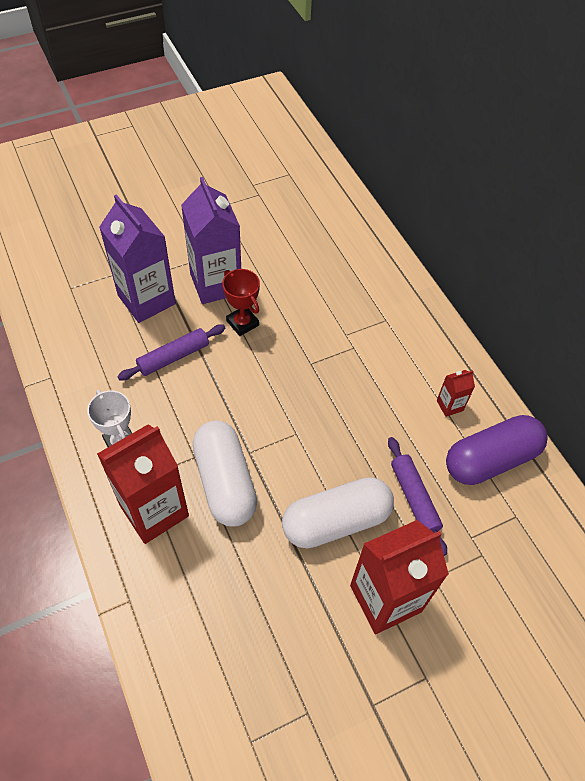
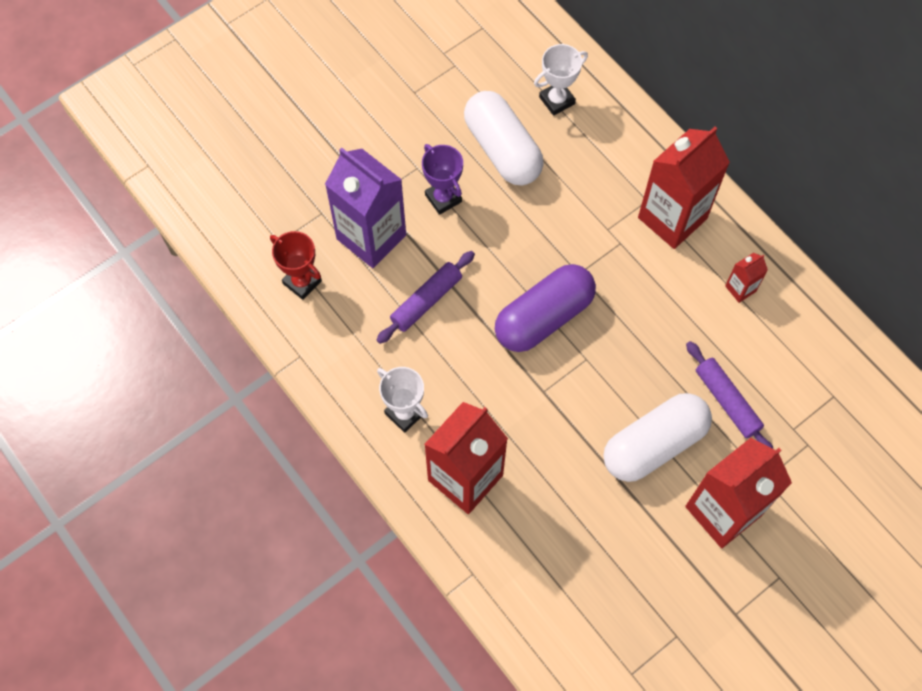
camera: 10 degrees left, 10 degrees up
(216, 284) = (443, 198): purple carton -> purple trophy
(225, 482) = (528, 430): white capsule -> white capsule (502, 149)
(242, 323) = (489, 241): red trophy -> red trophy (302, 282)
(332, 233) = (557, 100): none -> white trophy
(403, 337) = (672, 218): none -> red carton
(490, 459) = (796, 340): purple capsule -> purple capsule (543, 317)

